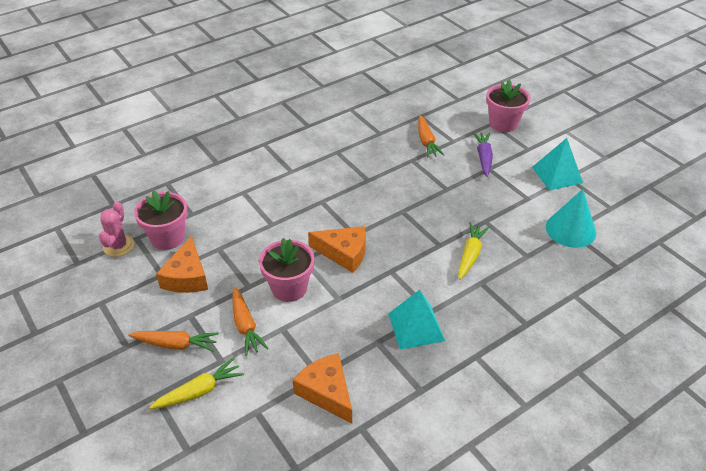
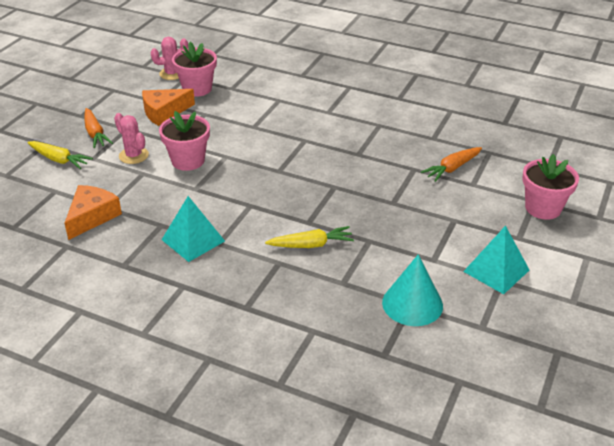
camera: 60 degrees right, 5 degrees down
(245, 326) = (133, 155): orange carrot -> pink cactus
(344, 253) = (250, 173): orange cheese -> none
(483, 157) = (468, 211): purple carrot -> none

